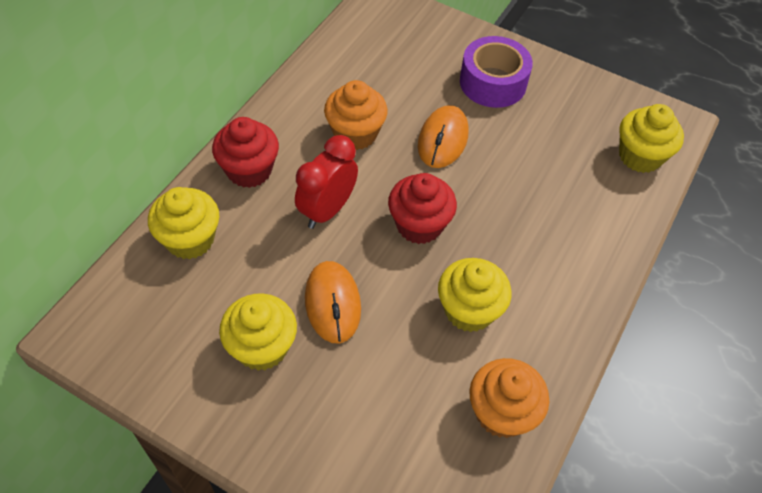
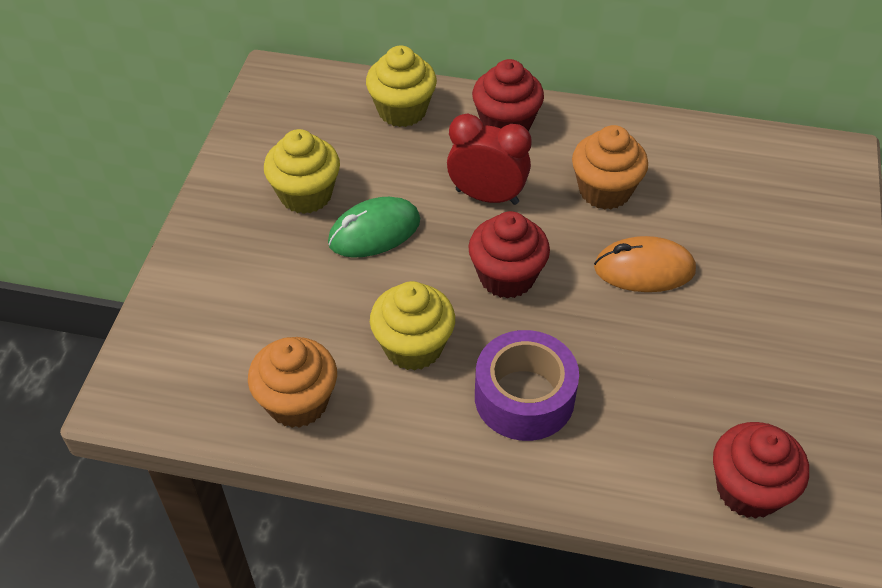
camera: 75 degrees right, 5 degrees down
(332, 303) = (374, 232): orange mouse -> green mouse
(493, 82) = (773, 298): purple tape -> purple tape (524, 397)
(640, 156) = (748, 489): yellow cupcake -> red cupcake

